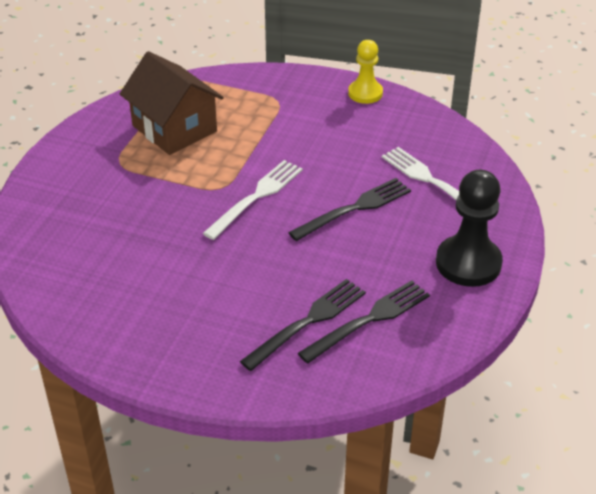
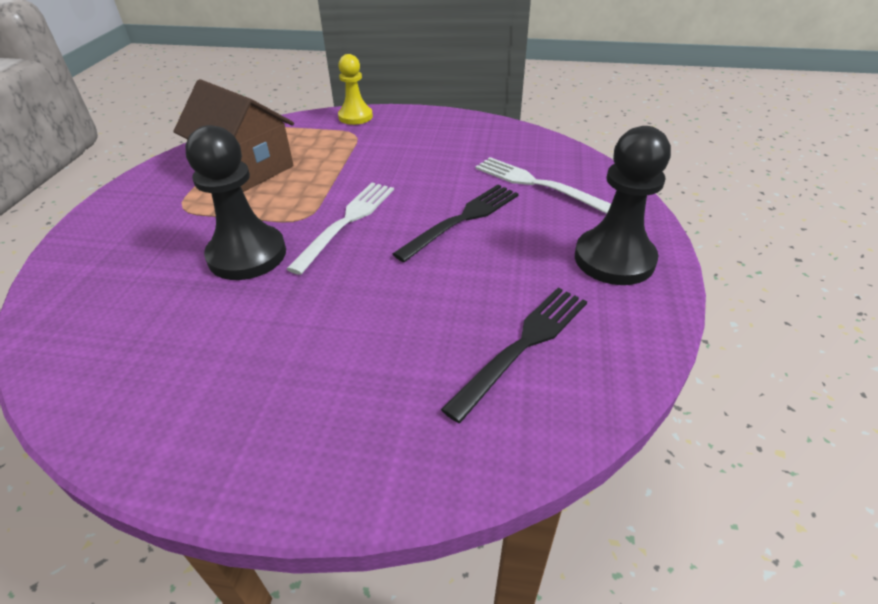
camera: 10 degrees left, 0 degrees up
(172, 216) = (247, 255): none -> black pawn
(308, 321) = (444, 360): black fork -> none
(365, 93) = (441, 119): yellow pawn -> yellow pawn (355, 117)

